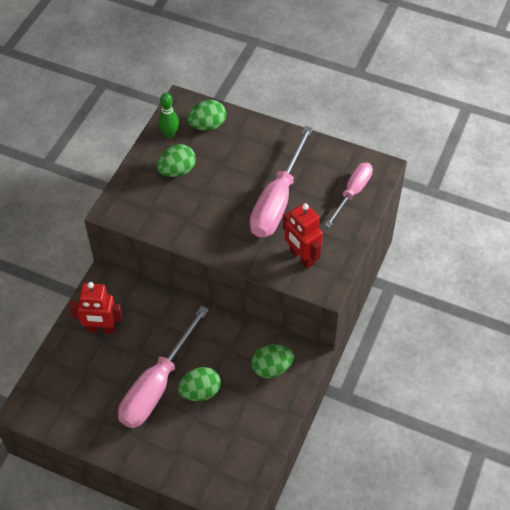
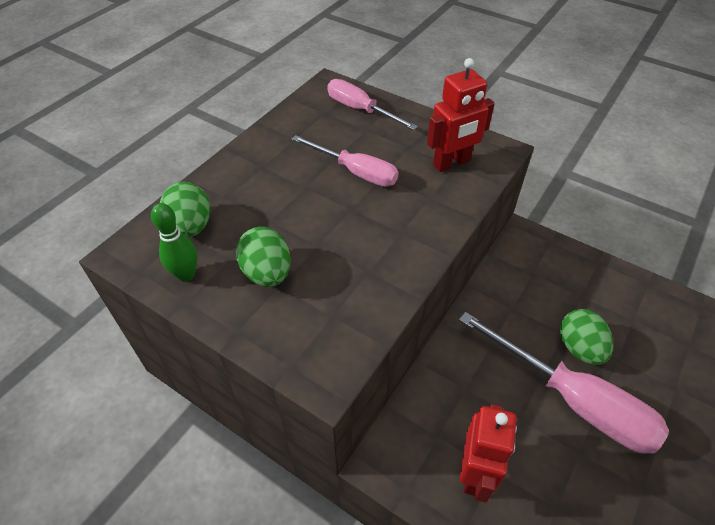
camera: 80 degrees left, 5 degrees down
(271, 368) = (539, 268): green egg -> none
(277, 200) = (356, 172): pink screwdriver -> pink screwdriver, size x0.61

